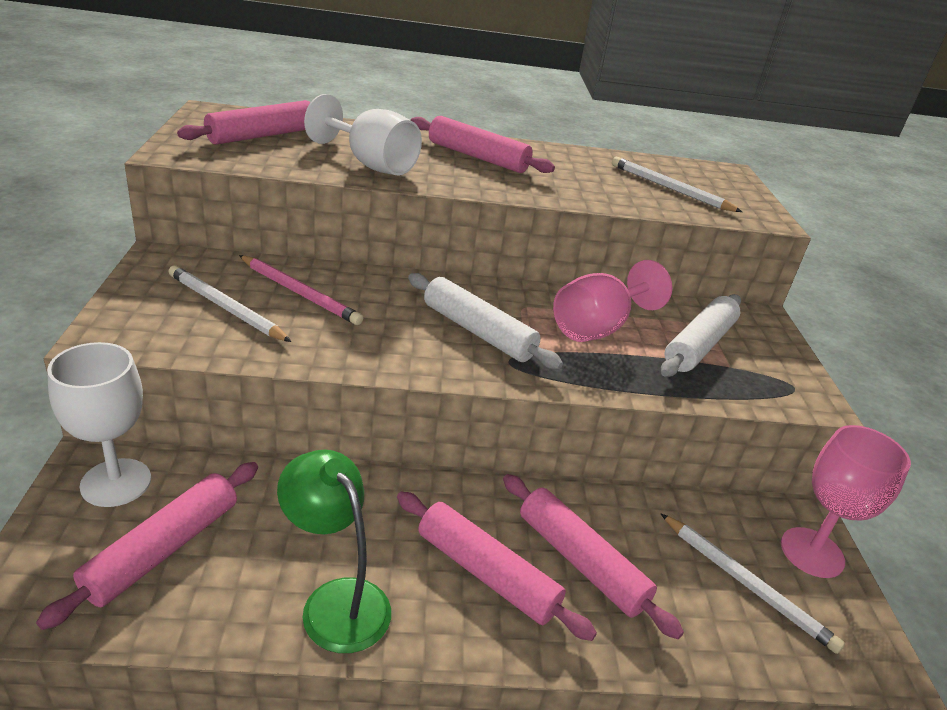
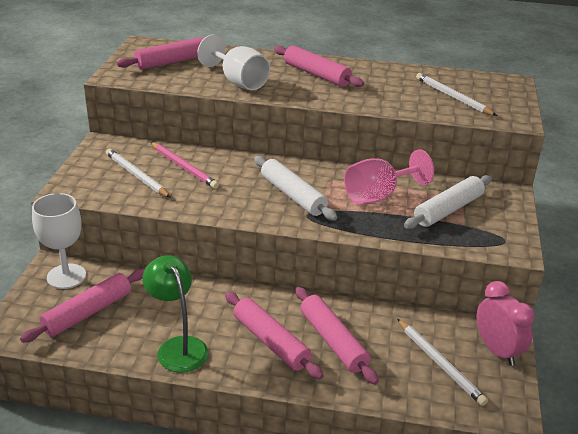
camera: 15 degrees right, 0 degrees up
(812, 552) = (497, 350): pink goblet -> pink clock

